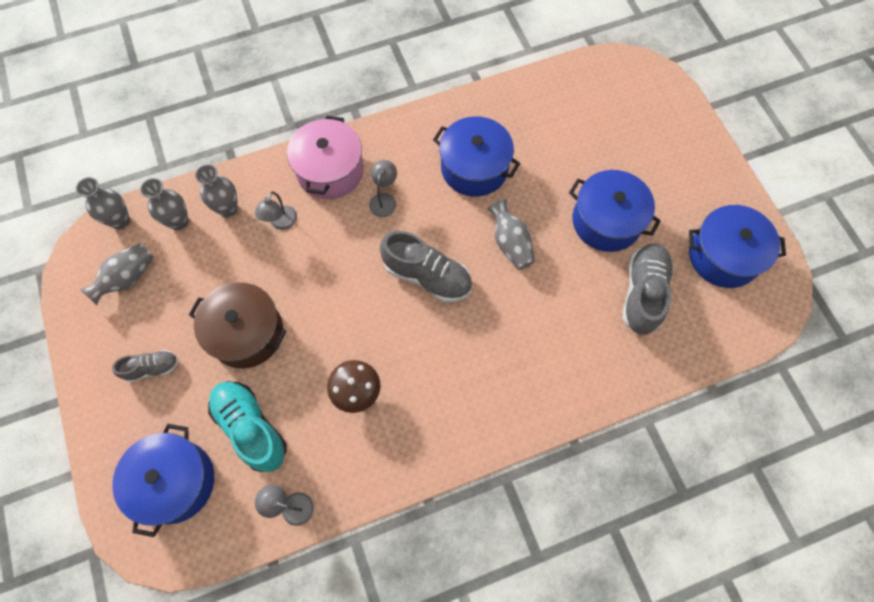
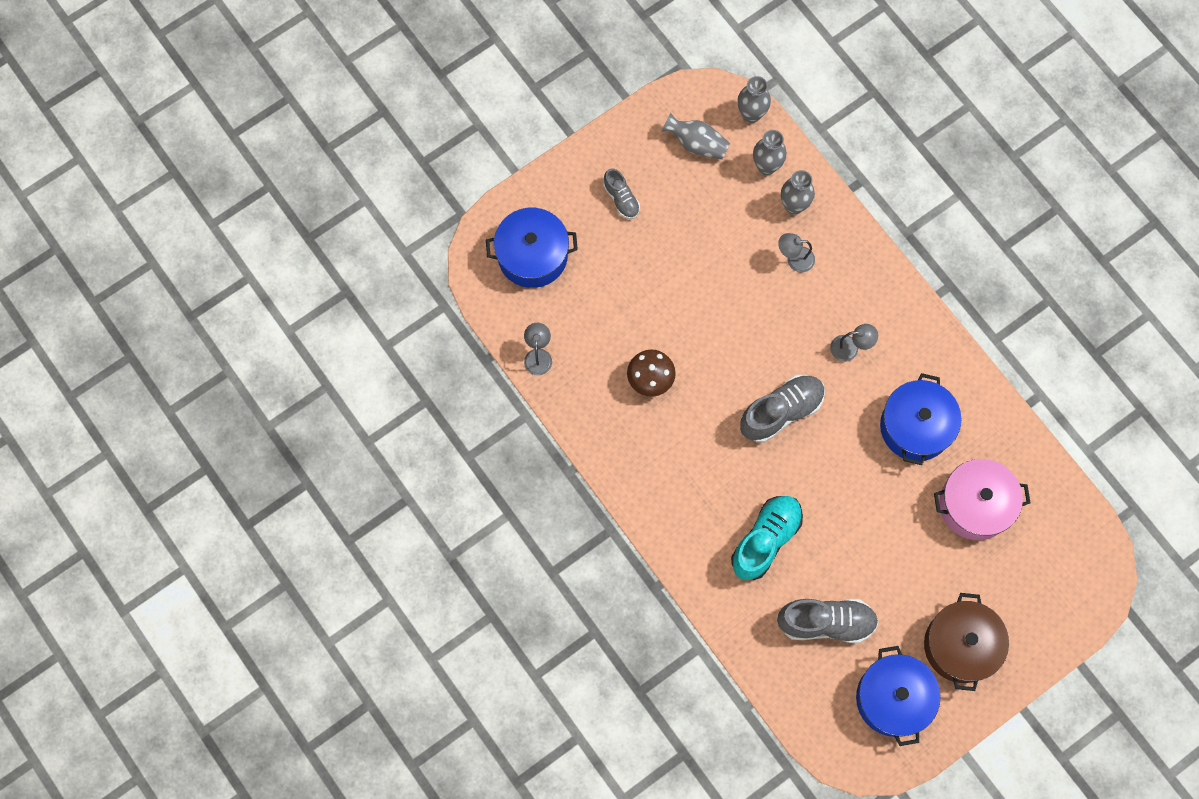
camera: 75 degrees right, 5 degrees up
(246, 333) = (676, 266): brown pot -> brown pot (960, 645)
(251, 428) = (593, 300): turquoise shoe -> turquoise shoe (765, 540)
(330, 170) = (866, 286): pink pot -> pink pot (975, 505)
(427, 276) = (781, 412): grey shoe -> grey shoe turned 135 degrees counterclockwise
(510, 243) = (841, 482): grey vase -> none
(606, 221) = (896, 573): blue pot -> none

